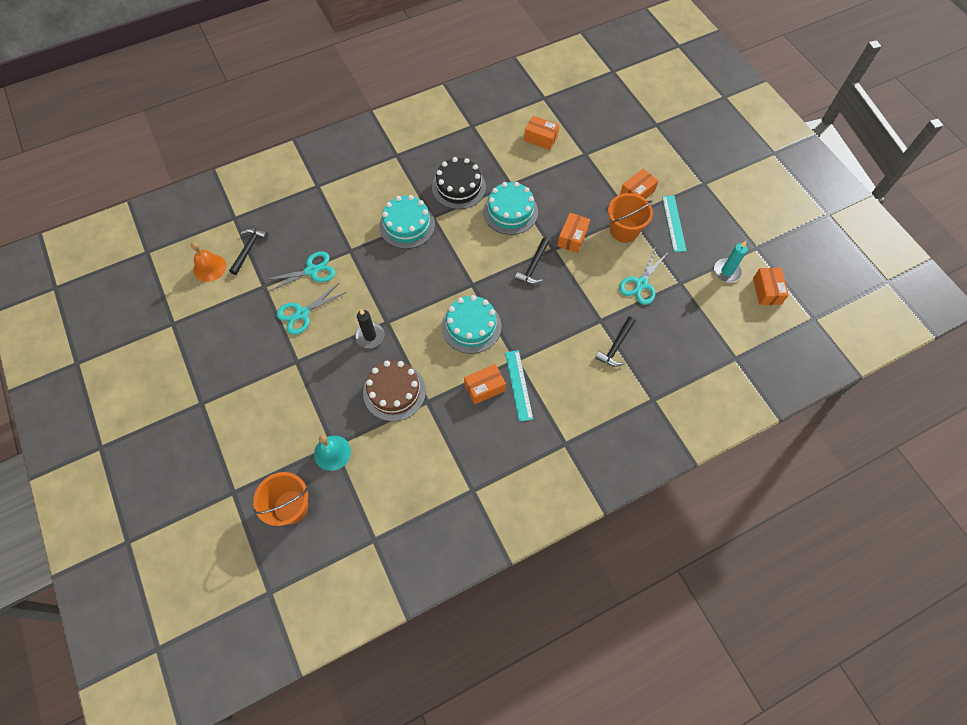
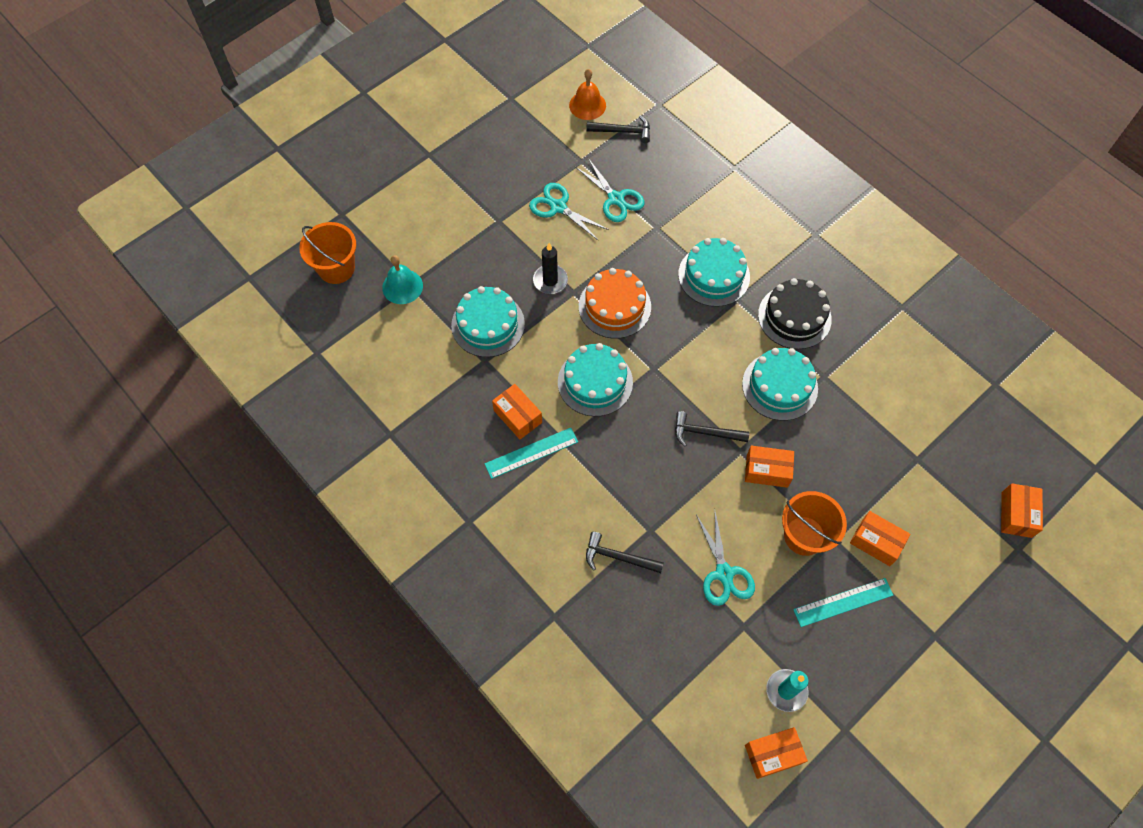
camera: 75 degrees right, 0 degrees up
(394, 391) = (488, 324): brown cake -> turquoise cake
(410, 296) = (614, 306): none -> orange cake
(540, 138) = (918, 396): orange box -> orange box (1016, 514)
(641, 284) = (724, 573): turquoise scissors -> turquoise scissors turned 120 degrees counterclockwise

